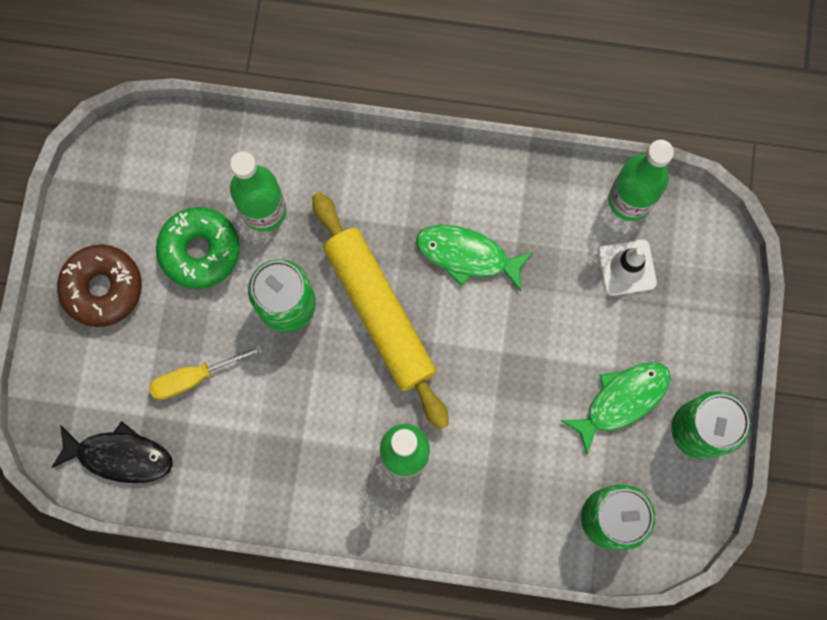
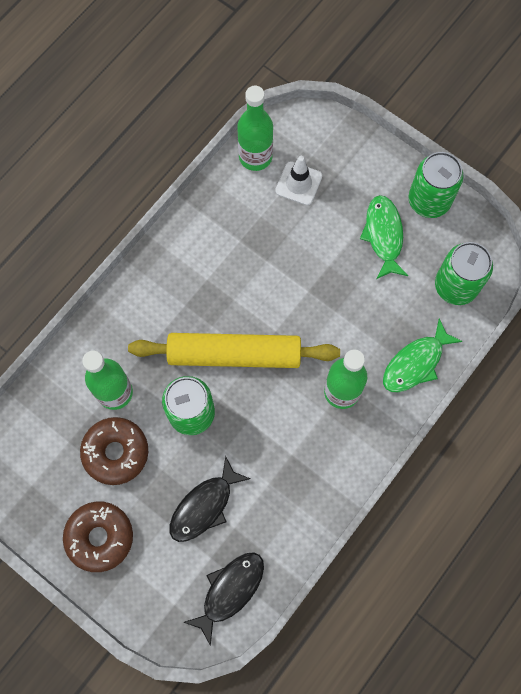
camera: 60 degrees left, 5 degrees down
(194, 377) = (204, 506): yellow screwdriver -> black fish
(200, 251) = (116, 452): green donut -> brown donut
(467, 255) = (230, 276): green fish -> green fish (416, 363)

